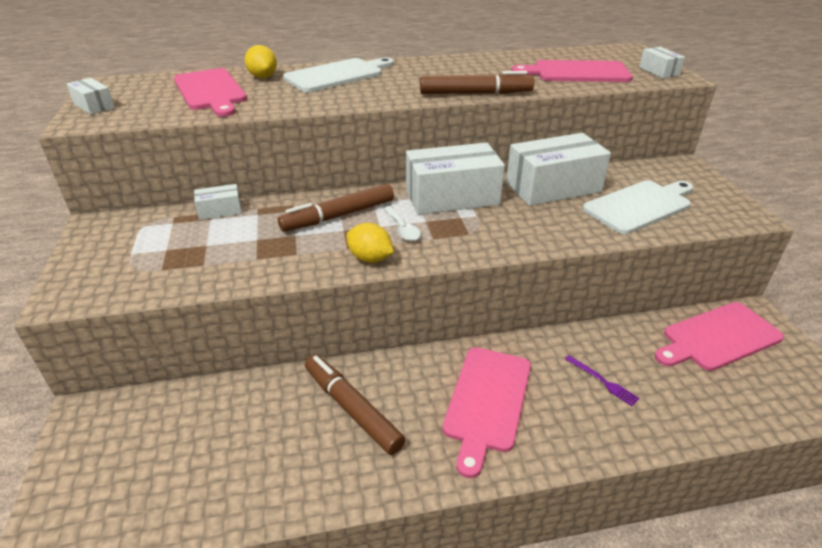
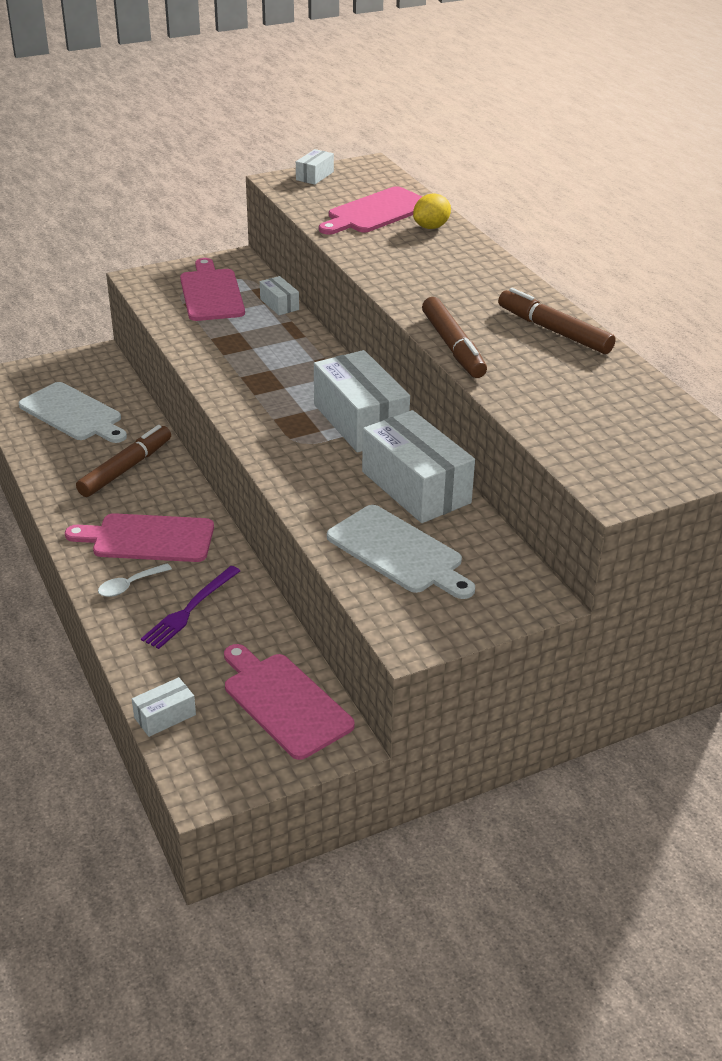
camera: 75 degrees right, 0 degrees up
(337, 75) = (462, 262): white cutting board -> white cutting board (73, 414)
(339, 216) = (294, 363): brown marker -> brown marker (554, 331)
(370, 258) = (227, 390): yellow lemon -> none
(402, 229) = (283, 400): white spoon -> white spoon (129, 585)
(577, 72) = (579, 412): pink cutting board -> pink cutting board (211, 293)
(602, 381) = (190, 609): purple fork -> purple fork, size x1.63
(659, 71) = (631, 479): white box -> white box (165, 716)

